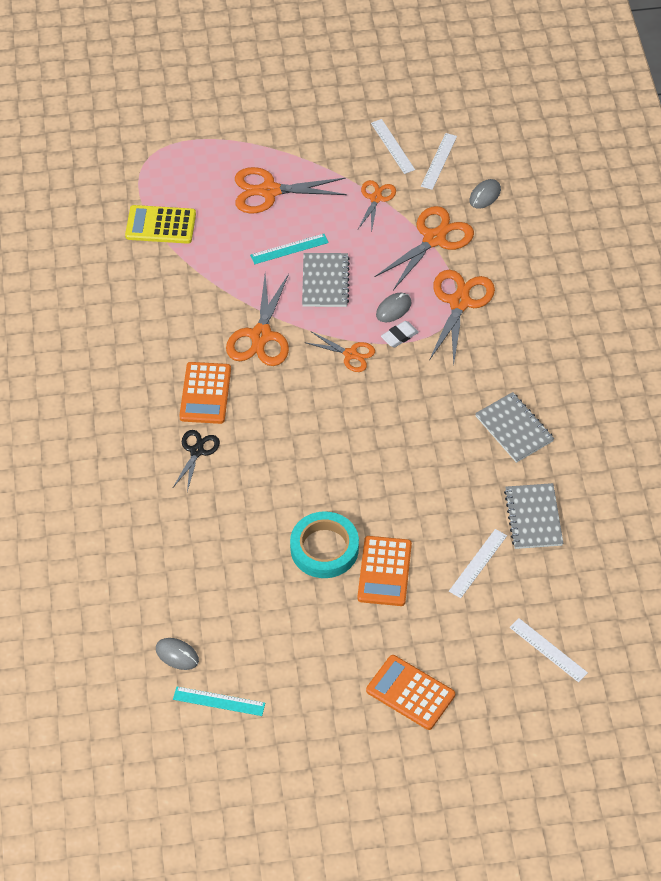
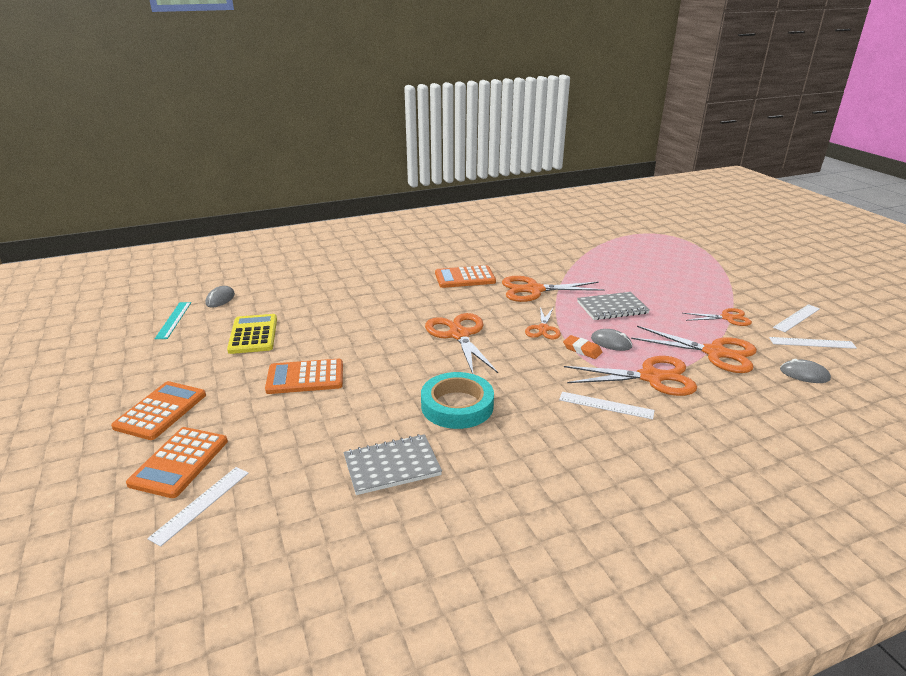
camera: 75 degrees right, 25 degrees down
(160, 225) = (605, 244): yellow calculator -> yellow calculator (253, 334)
(197, 451) = (409, 282): black scissors -> none
(269, 191) = (680, 274): orange scissors -> orange scissors (459, 335)
(289, 249) = (631, 289): turquoise ruler -> none
(324, 548) = (327, 344): turquoise tape -> turquoise tape (457, 406)
(399, 336) = (582, 350): white eraser -> orange eraser
(478, 563) = (321, 433): white ruler -> white ruler (606, 405)
(492, 669) = (179, 462): none -> orange calculator
(514, 429) = (510, 435): grey notebook -> none

